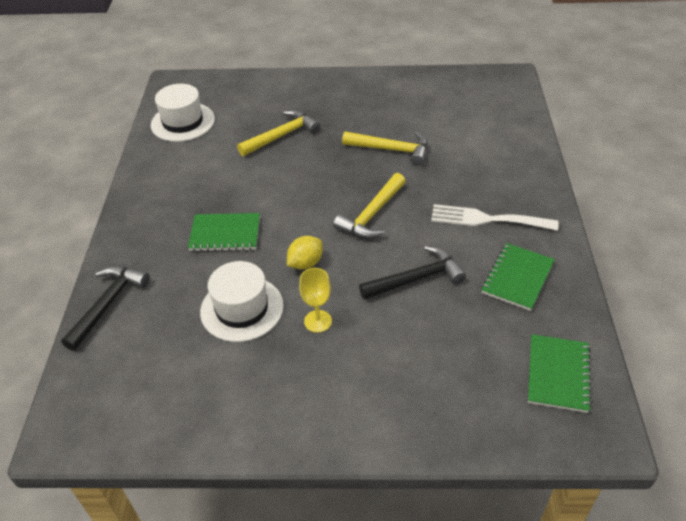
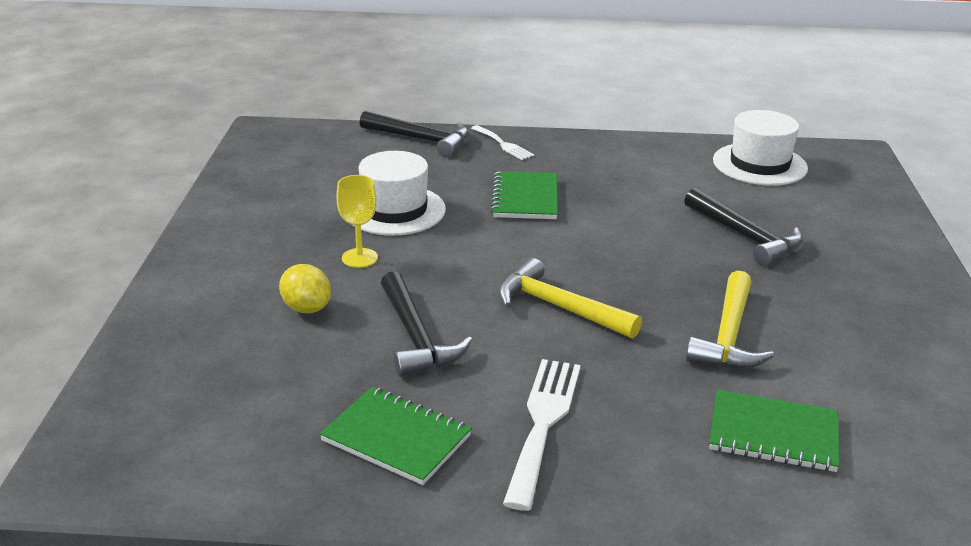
camera: 90 degrees right, 15 degrees down
(128, 250) = (503, 144): none -> white fork
(282, 135) = (745, 236): yellow hammer -> black hammer
(305, 263) = (463, 251): yellow lemon -> yellow lemon (306, 308)
(558, 374) = (192, 450): green notebook -> green notebook (773, 434)

